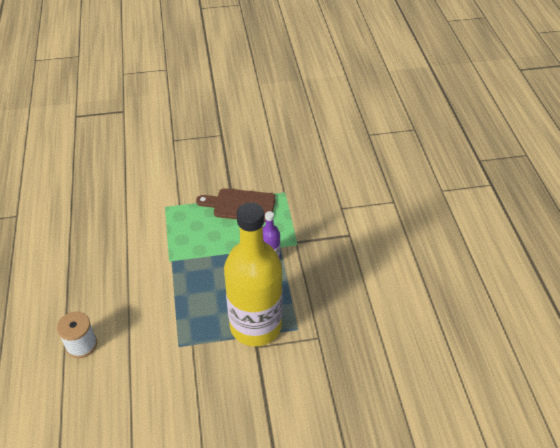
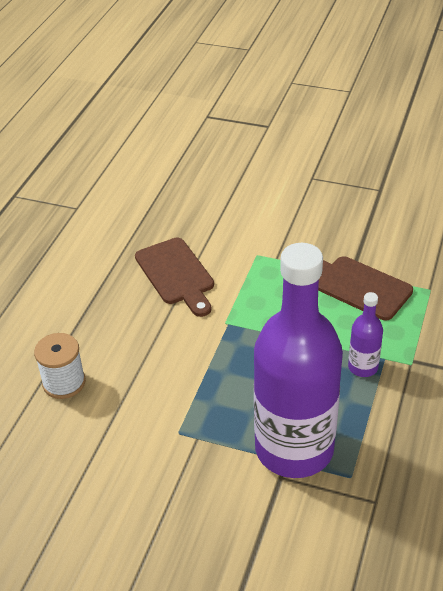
camera: 30 degrees right, 5 degrees down
(117, 239) = (176, 274): none -> brown cutting board
(255, 326) = (294, 449): yellow bottle -> purple bottle

